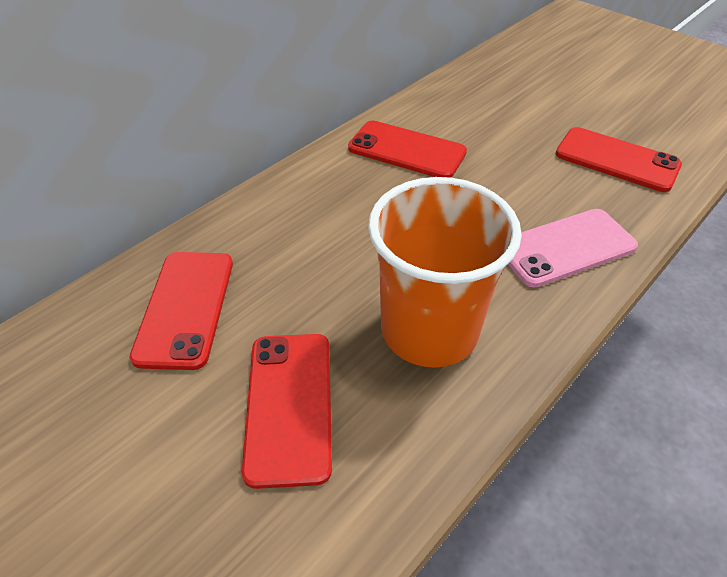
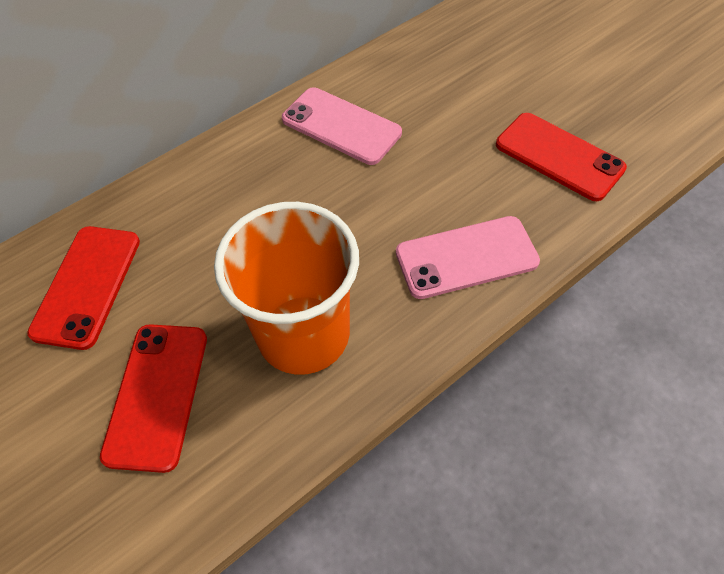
camera: 10 degrees right, 10 degrees up
(406, 150) = (341, 126): red phone -> pink phone

